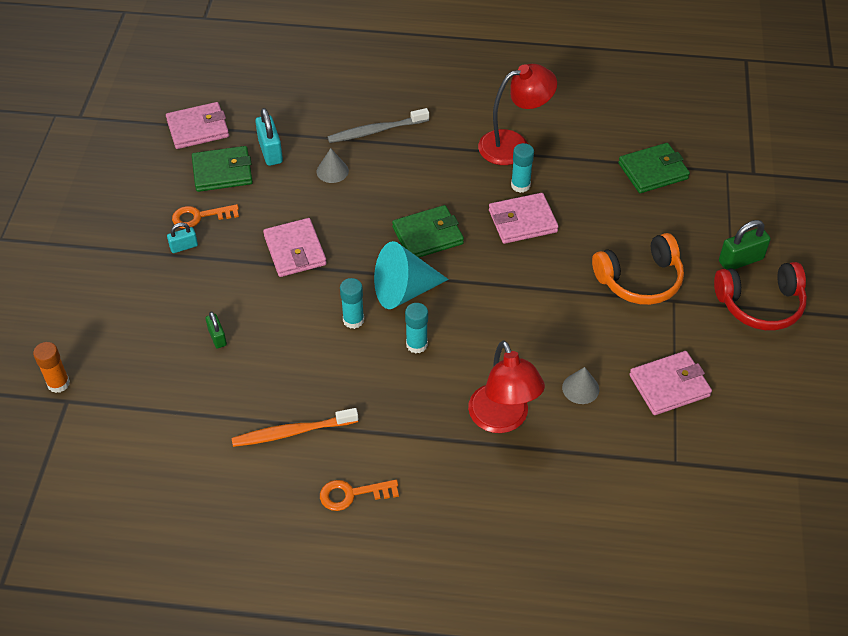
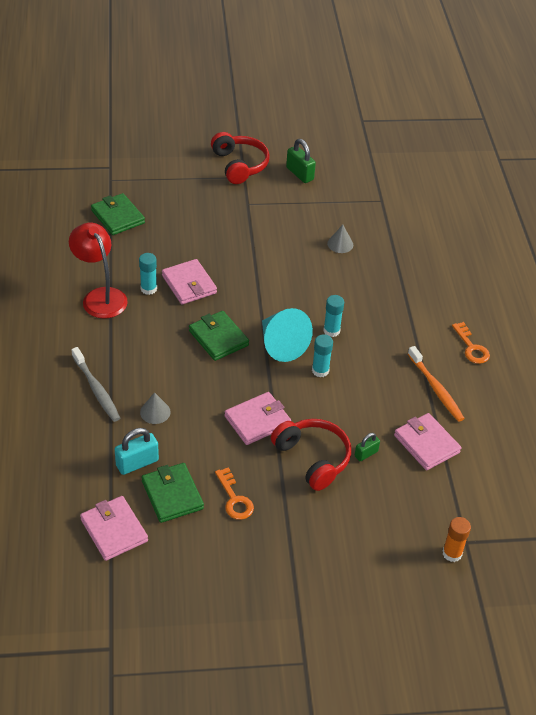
camera: 105 degrees left, 5 degrees down
(184, 246) = (274, 502): turquoise padlock -> none
(228, 288) = (312, 458): none -> red headphones
(502, 419) = (380, 279): red lamp -> none
(640, 280) = (233, 220): orange headphones -> none
(669, 385) = (323, 204): pink wallet -> pink wallet (426, 444)
(740, 260) = (201, 173): green padlock -> green padlock (300, 174)

